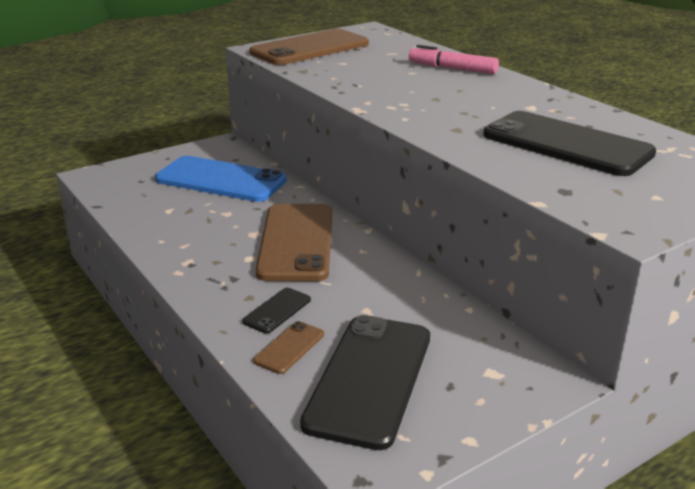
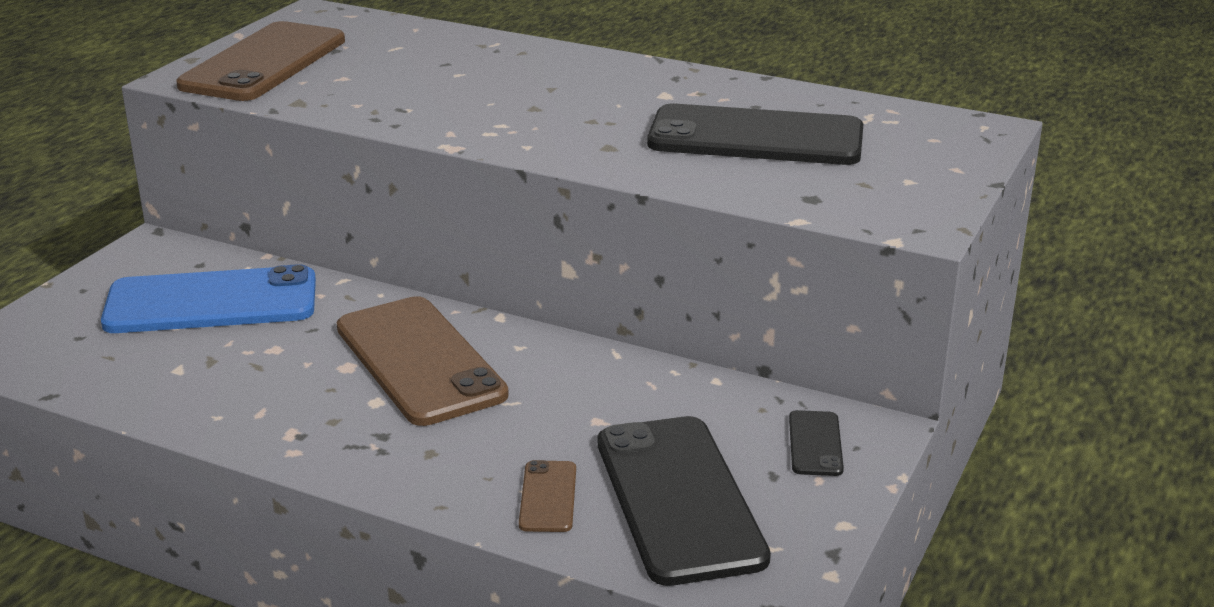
camera: 30 degrees left, 0 degrees up
(277, 310) = (486, 457): black phone -> black phone (815, 444)
(452, 68) = (506, 57): pink marker -> none

